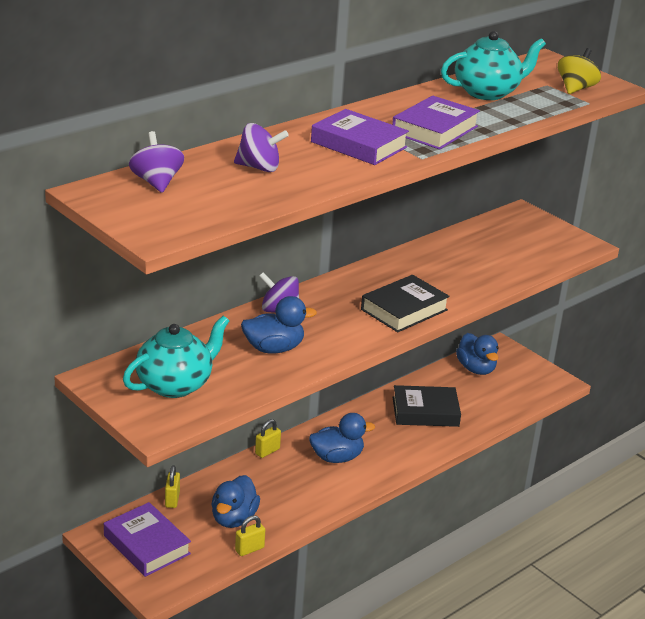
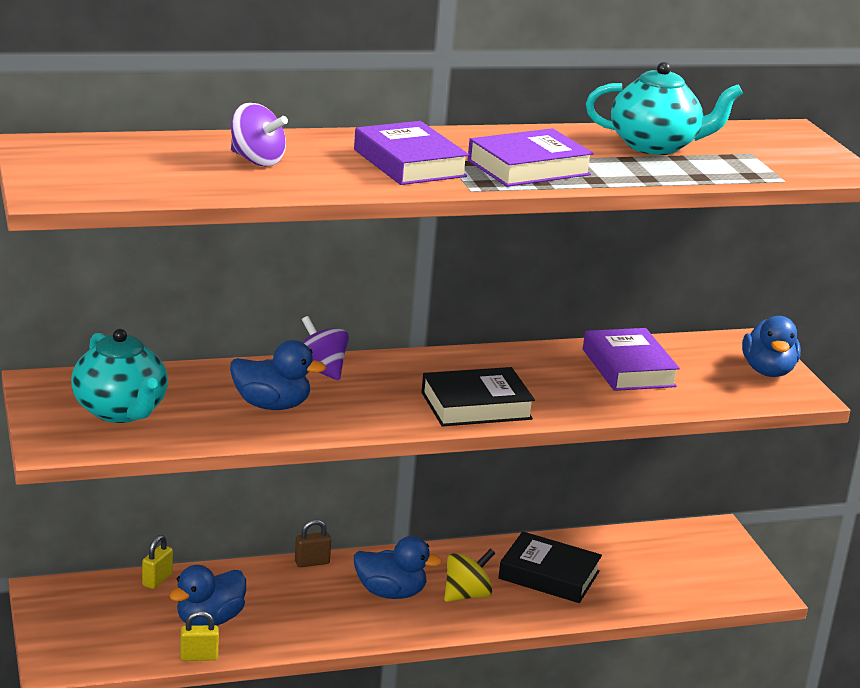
camera: 25 degrees right, 5 degrees down
(146, 545) = (87, 617): purple book -> purple book (628, 368)
(156, 182) = (120, 151): purple spinning top -> none
(175, 385) = (120, 411): turquoise teapot -> turquoise teapot turned 75 degrees clockwise
(267, 451) = (312, 562): yellow padlock -> brown padlock
(476, 369) = (660, 546): blue duck -> blue duck (768, 371)
(575, 89) = (786, 164): yellow spinning top -> yellow spinning top (466, 595)

